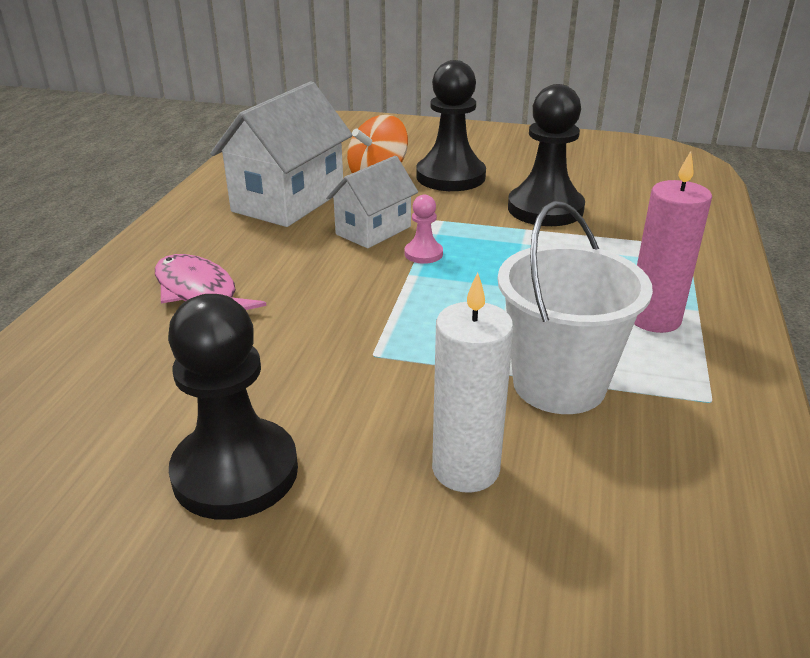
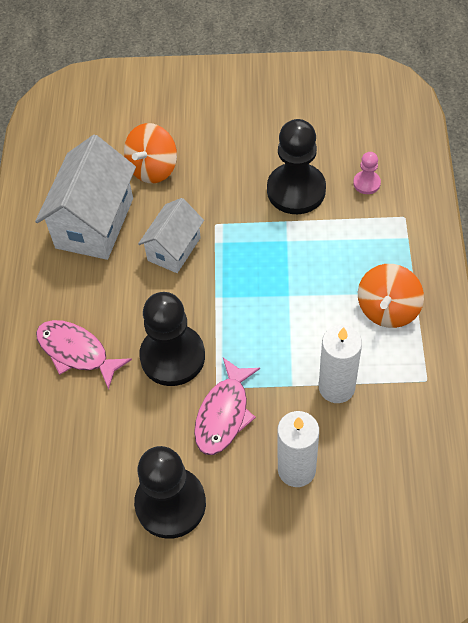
camera: 10 degrees left, 25 degrees up
(372, 383) = (224, 414): none -> pink fish
(423, 254) = (219, 270): pink pawn -> pink pawn (366, 183)
(450, 177) = (212, 158): black pawn -> black pawn (172, 356)
(559, 384) = (336, 387): white bucket -> white candle
(654, 319) = (387, 309): pink candle -> orange spinning top

